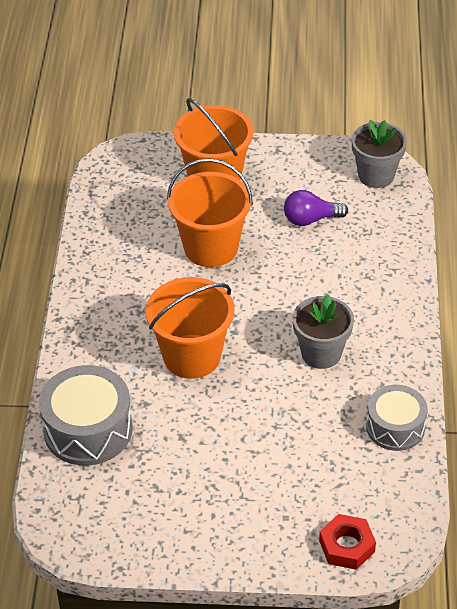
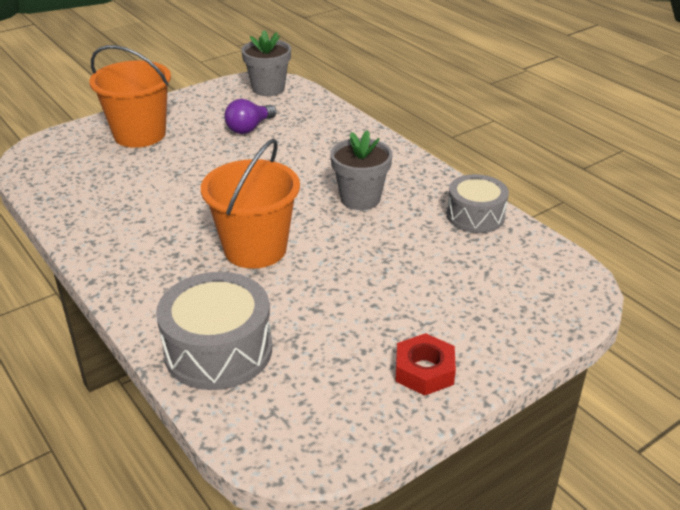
camera: 40 degrees left, 10 degrees down
(211, 247) = (186, 174): orange bucket -> none
(347, 546) = (550, 310): red nut -> red nut (424, 371)

